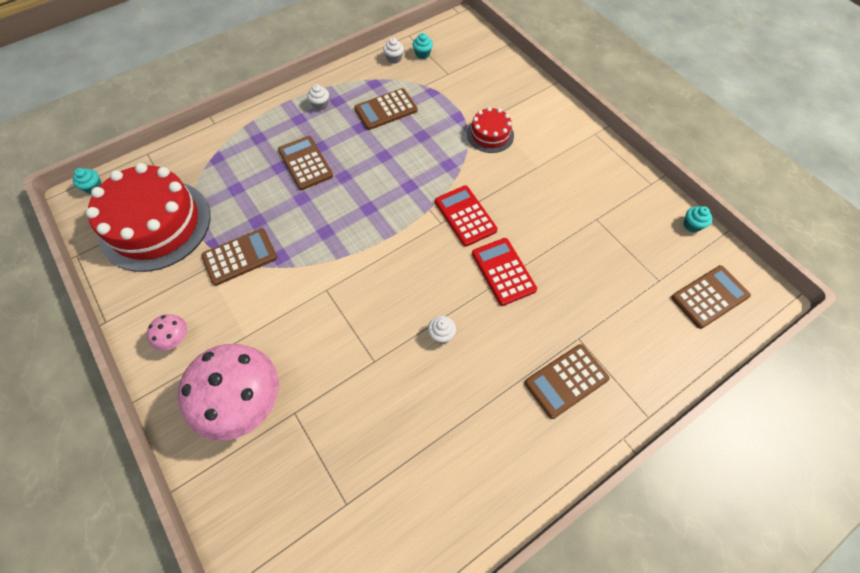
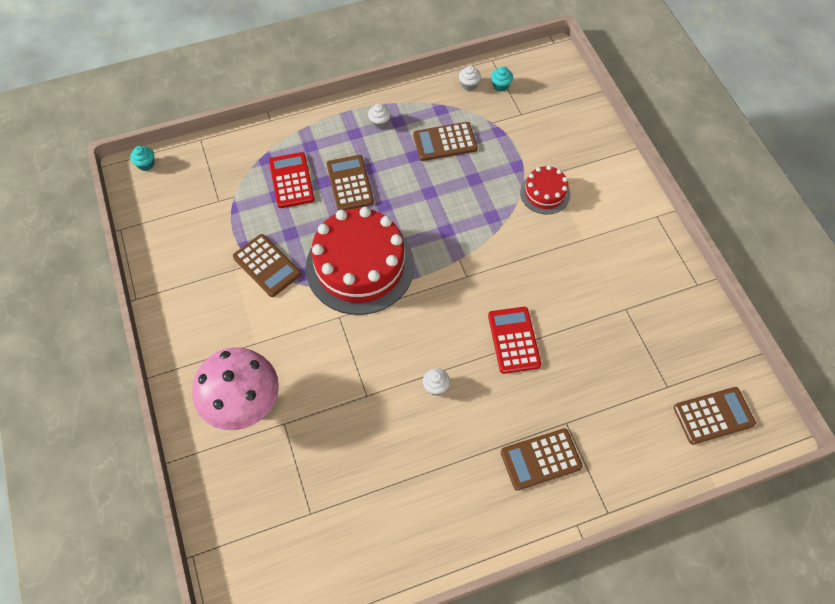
camera: 15 degrees right, 0 degrees up
(155, 224) = (196, 215): red cake -> red cake (360, 266)
(176, 339) = (194, 331): pink mushroom -> none
(240, 257) = (267, 266): brown calculator -> brown calculator turned 60 degrees clockwise
(465, 216) = (493, 275): red calculator -> red calculator (291, 180)
(692, 225) = (724, 339): turquoise cupcake -> none

